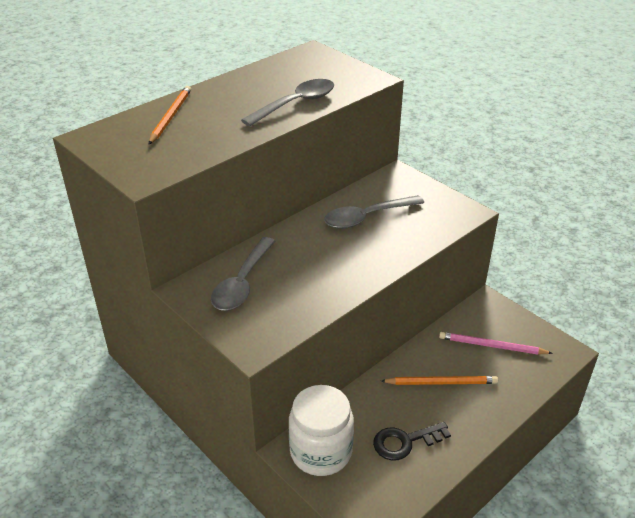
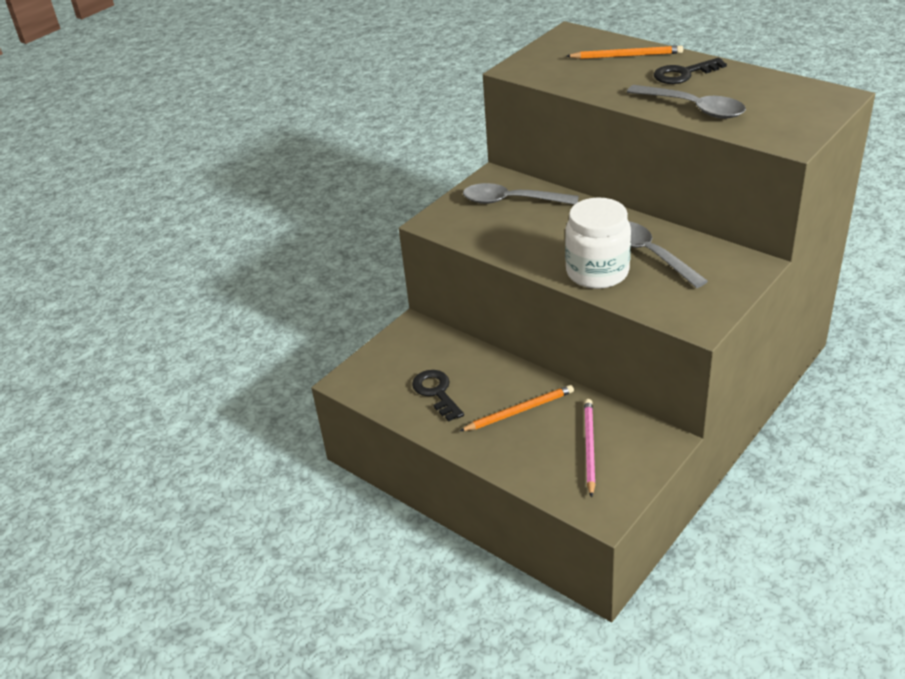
camera: 85 degrees right, 0 degrees up
(230, 97) = (683, 74): none -> black key
(321, 451) = (415, 343): white jar -> white jar (597, 272)
(441, 382) = (519, 411): orange pencil -> orange pencil turned 105 degrees counterclockwise

